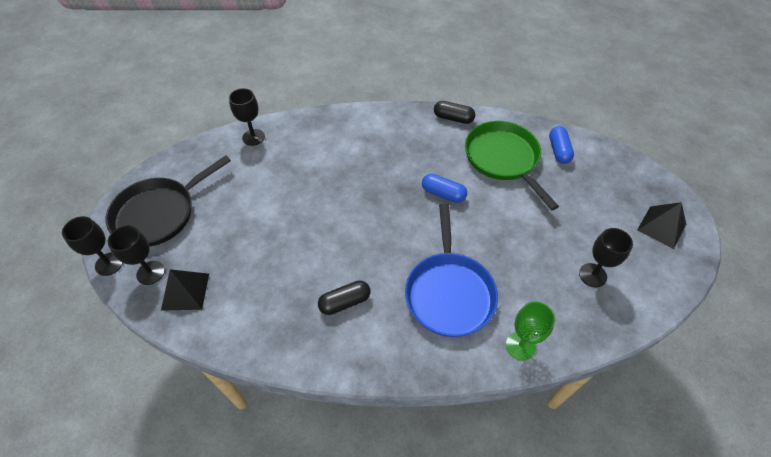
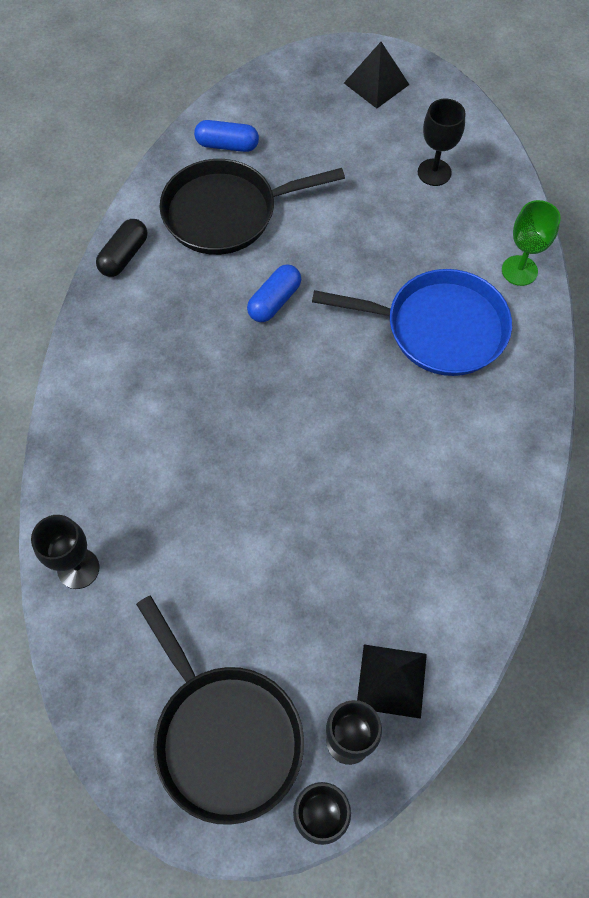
camera: 80 degrees left, 10 degrees up
(345, 302) = (438, 455): black capsule -> none
(503, 159) = (226, 213): green pan -> black pan

